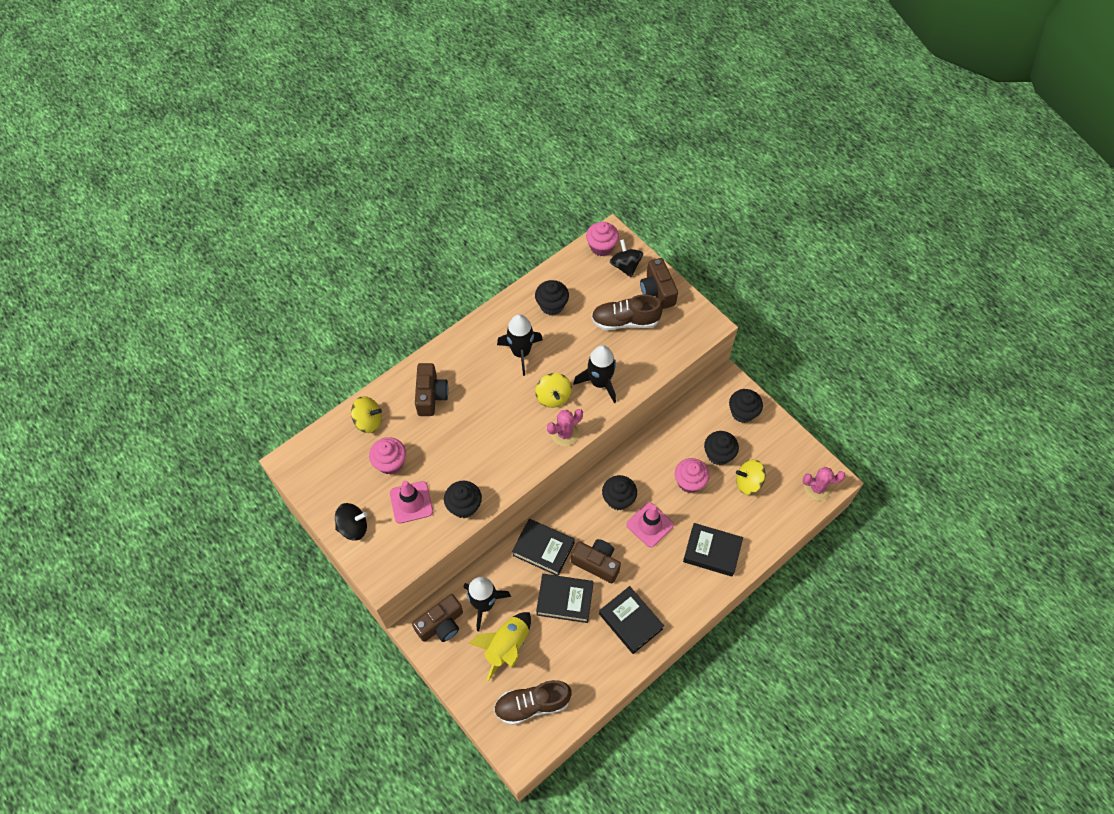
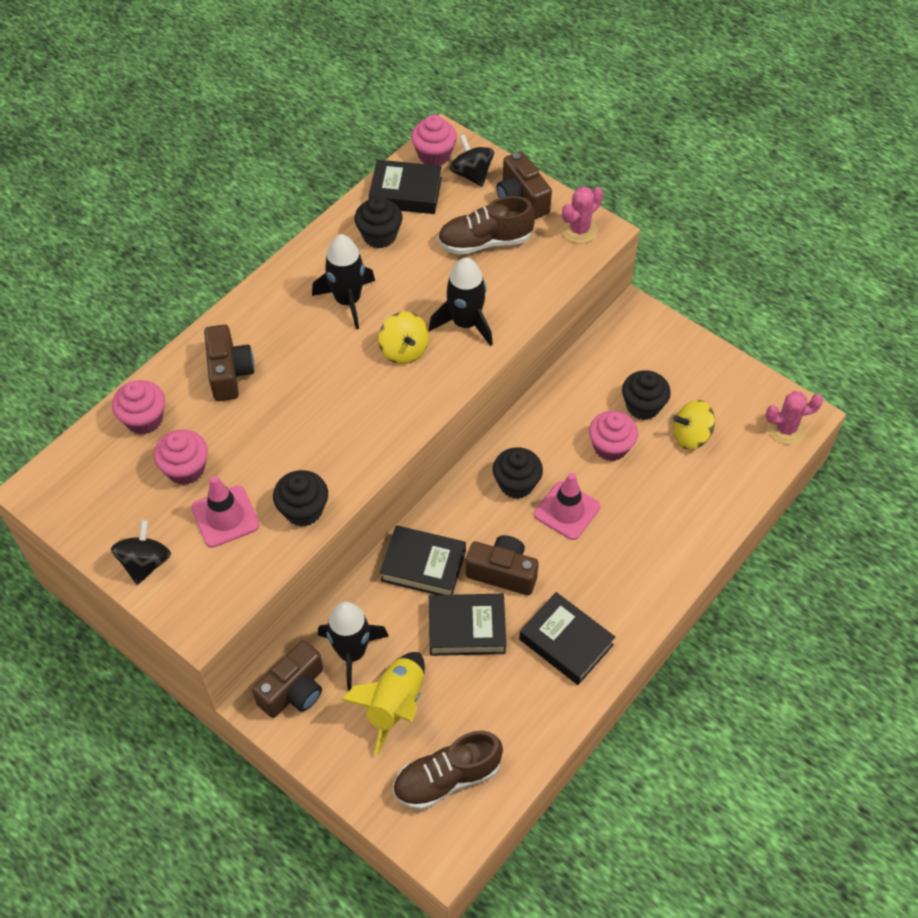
camera: 10 degrees left, 5 degrees down
(353, 527) = (145, 563): black spinning top -> black spinning top turned 60 degrees counterclockwise
(368, 421) = (144, 419): yellow spinning top -> pink cupcake
(564, 434) = (429, 395): pink cactus -> pink cactus (579, 230)
(712, 551) = (660, 532): black book -> black book (405, 192)
(742, 412) = (664, 349): black cupcake -> none

